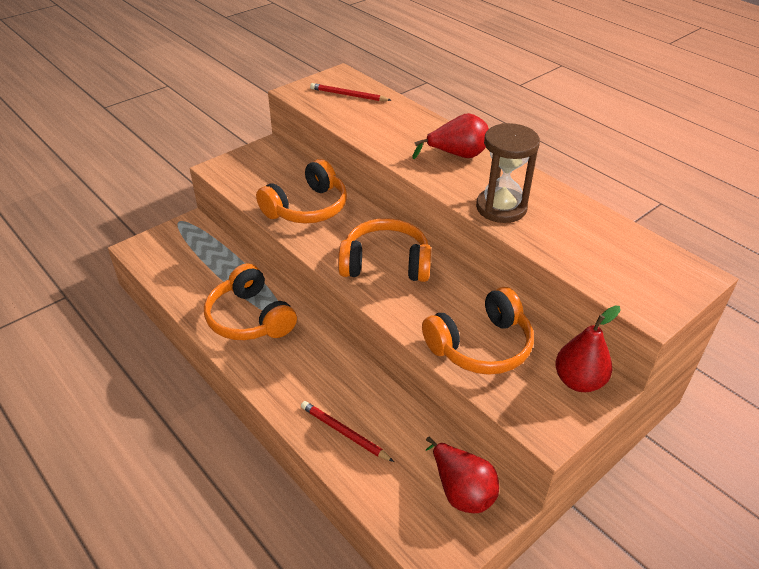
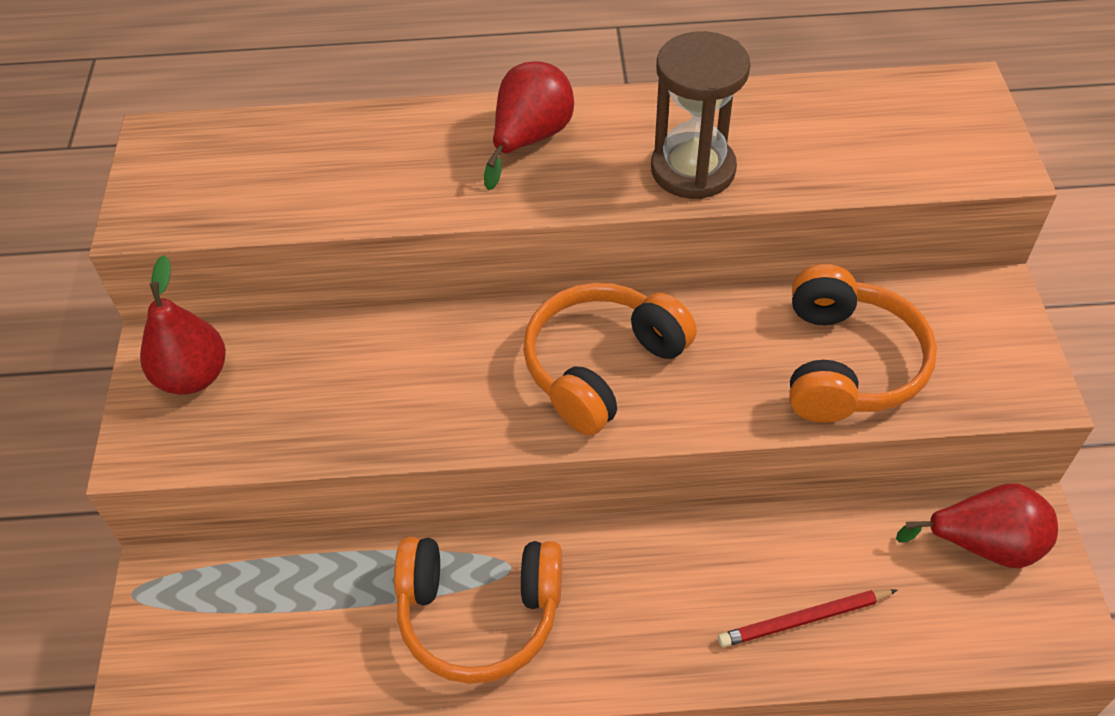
camera: 50 degrees left, 10 degrees up
(307, 208) = (380, 386): orange headphones -> none
(348, 95) = (233, 162): red pencil -> none
(578, 381) = (974, 309): red pear -> red pear (193, 376)

